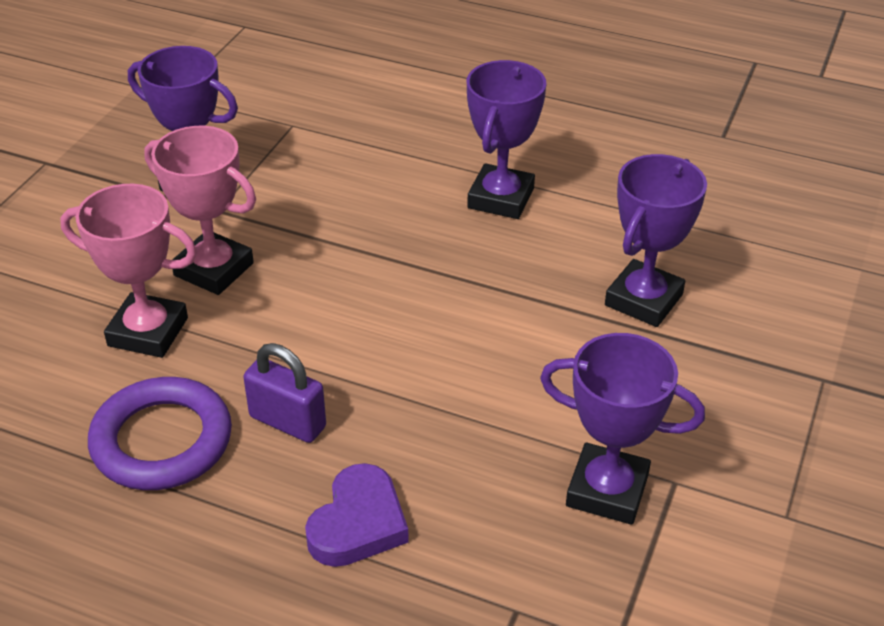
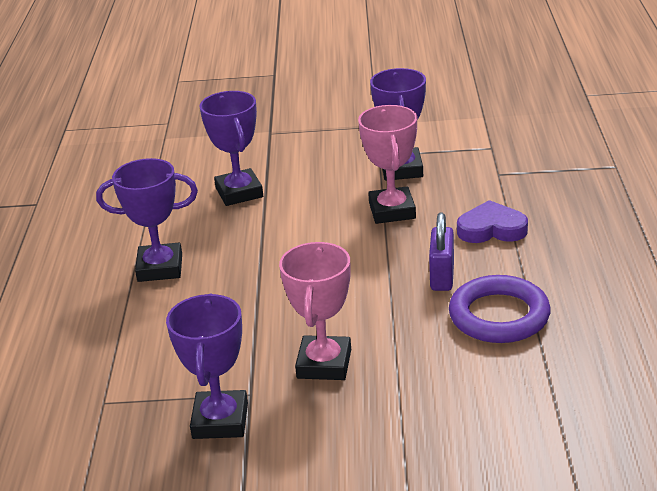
camera: 110 degrees left, 10 degrees down
(148, 332) = (412, 365): pink trophy -> pink trophy (392, 211)
(643, 300) = (239, 192): purple trophy -> purple trophy turned 60 degrees clockwise

